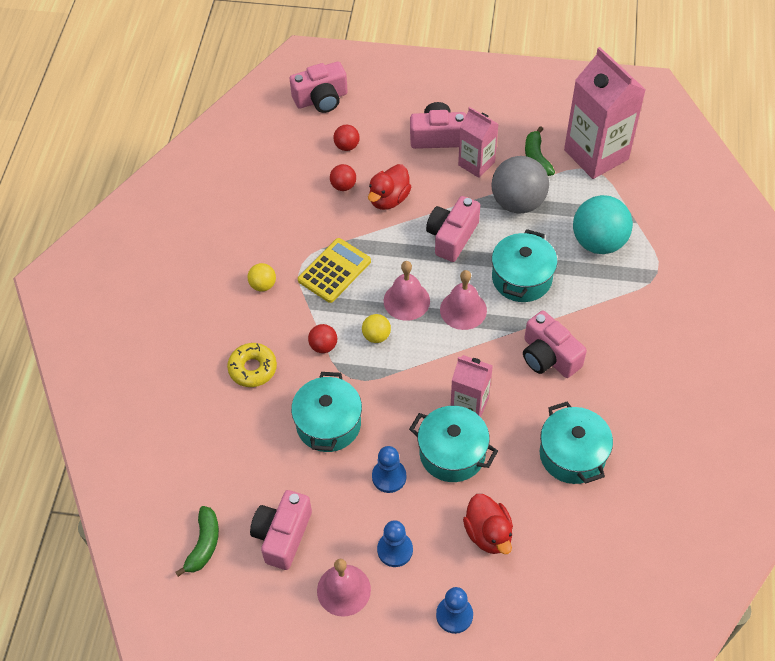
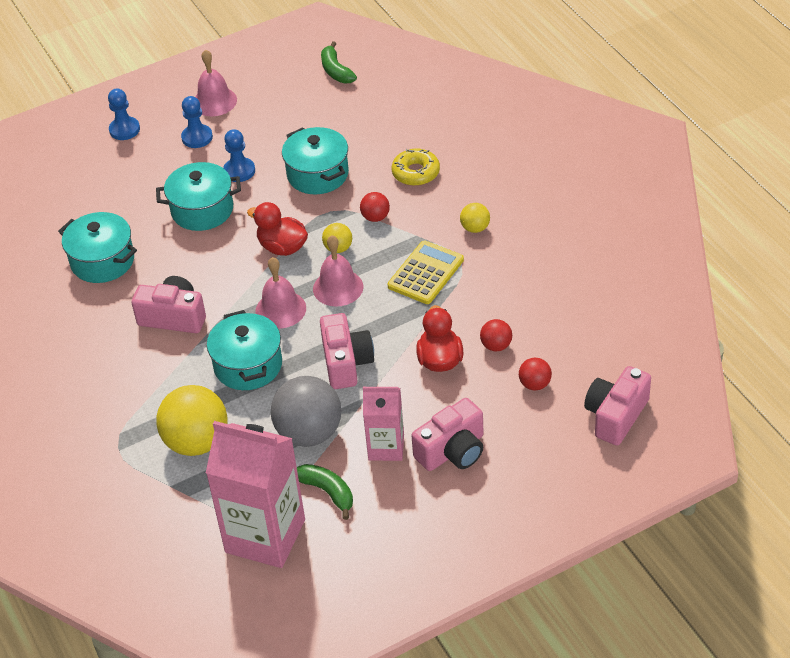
camera: 145 degrees right, 10 degrees down
(282, 535) = (286, 103): pink camera -> none
(334, 271) = (426, 273): yellow calculator -> yellow calculator turned 150 degrees counterclockwise
(469, 405) = (215, 246): pink carton -> none
(488, 533) = (134, 181): red duck -> red duck (282, 247)
(598, 242) = (197, 442): turquoise ball -> yellow ball

